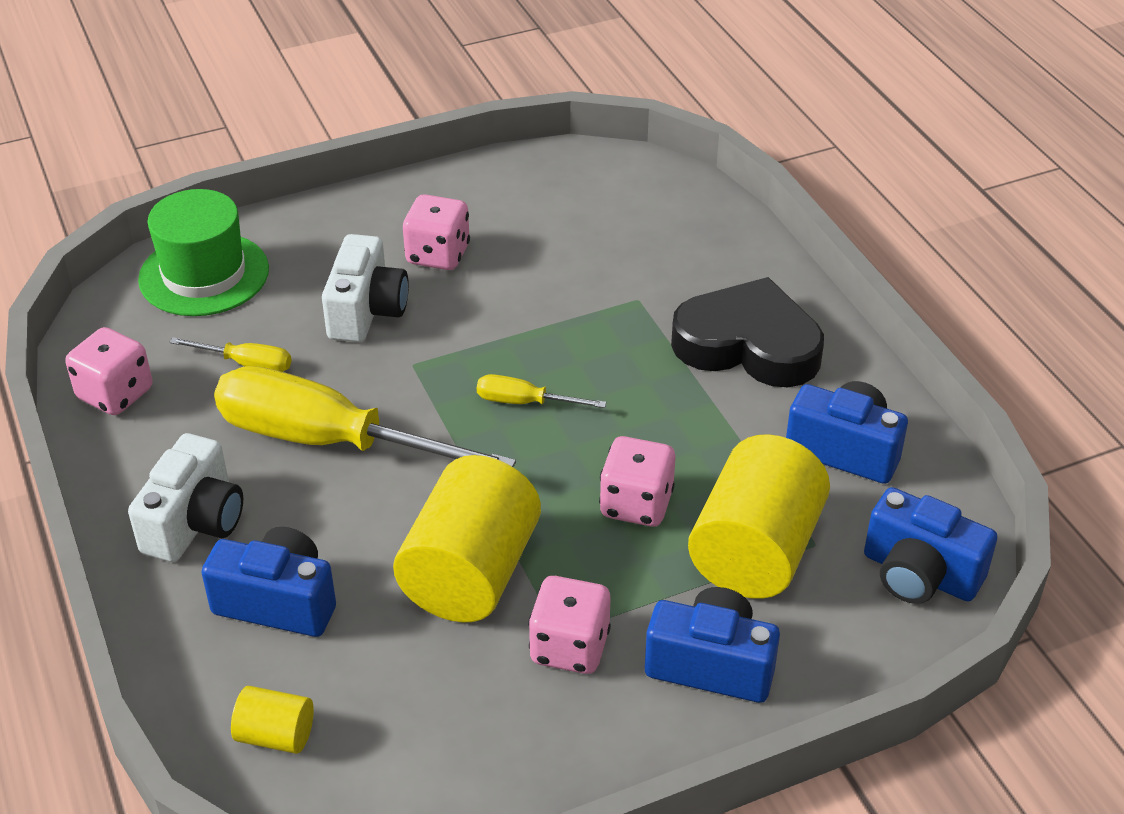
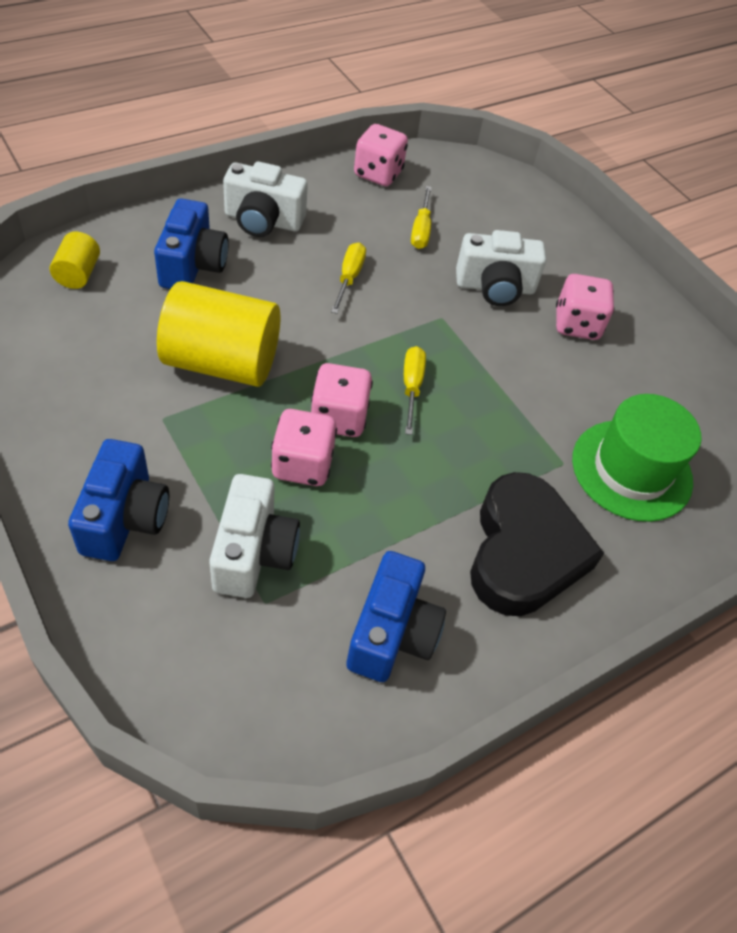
camera: 75 degrees right, 10 degrees up
(204, 274) = (510, 201): green hat -> green hat (631, 470)
(329, 441) = (349, 278): yellow screwdriver -> yellow screwdriver, size x0.43
(569, 647) = (147, 424): pink dice -> pink dice (339, 418)
(755, 551) = (253, 553): yellow cylinder -> white camera
(919, 574) = (230, 694): blue camera -> none

